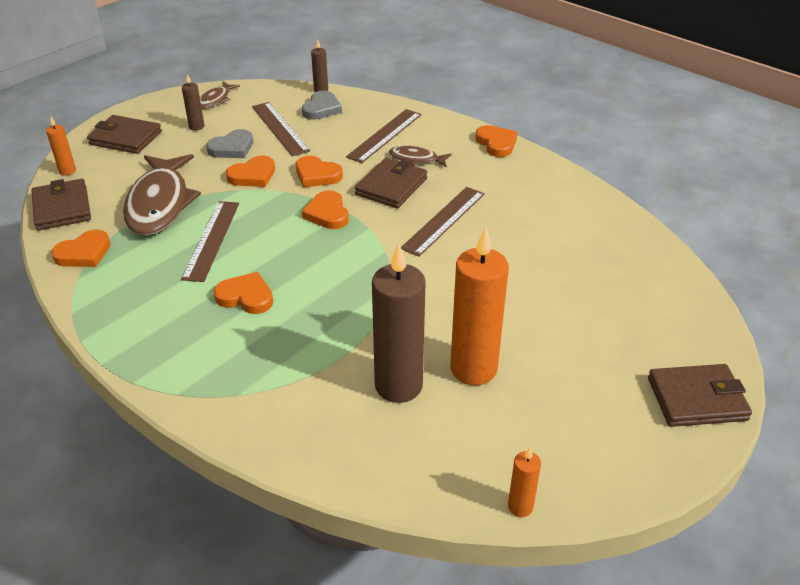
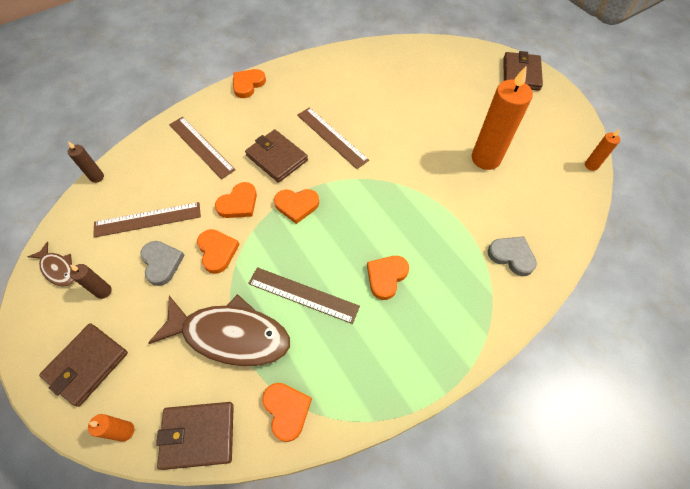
camera: 75 degrees left, 20 degrees up
(321, 109) = (131, 182): grey heart -> grey heart (512, 256)
(398, 386) = (495, 199): brown candle -> none
(416, 159) = (246, 135): brown fish -> none
(496, 143) = (248, 84): orange heart -> orange heart turned 45 degrees counterclockwise

